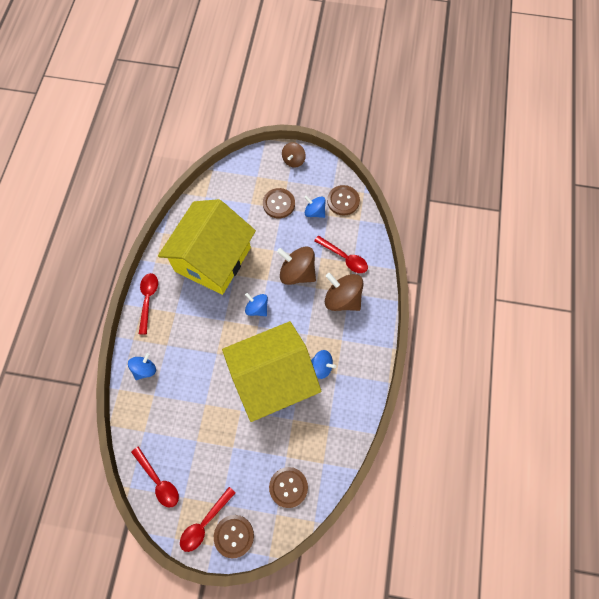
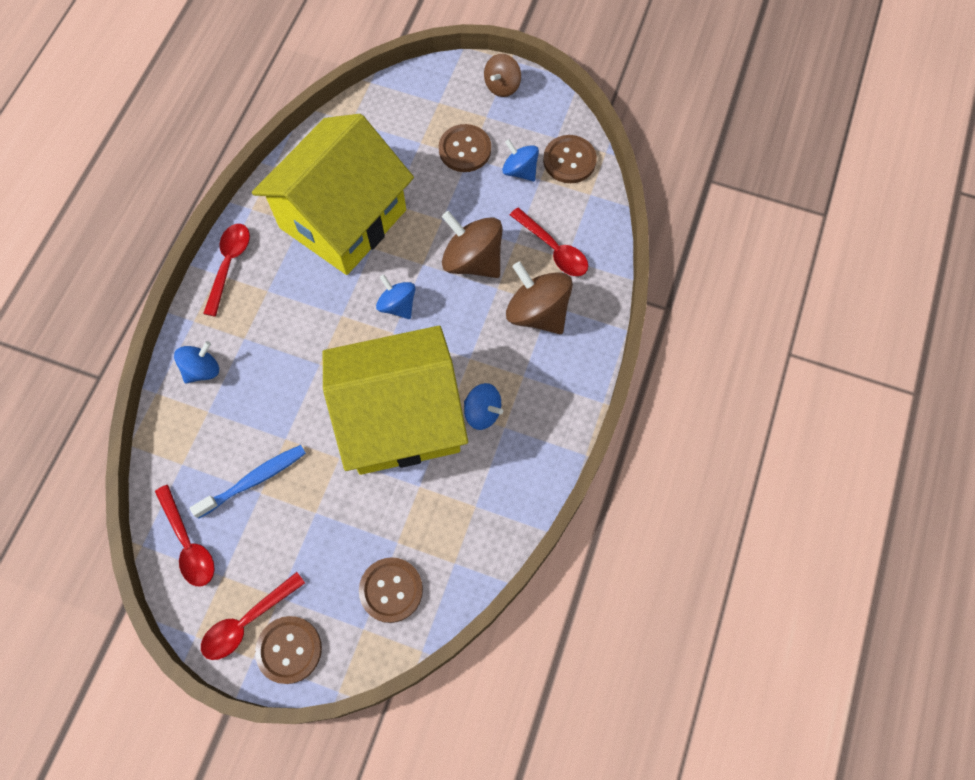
camera: 10 degrees right, 0 degrees up
(191, 433) = (254, 480): none -> blue toothbrush

